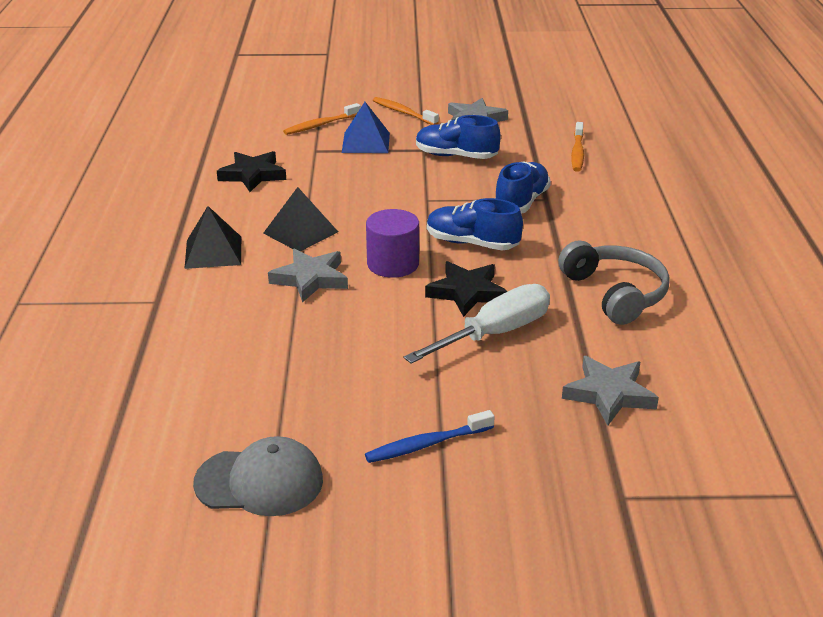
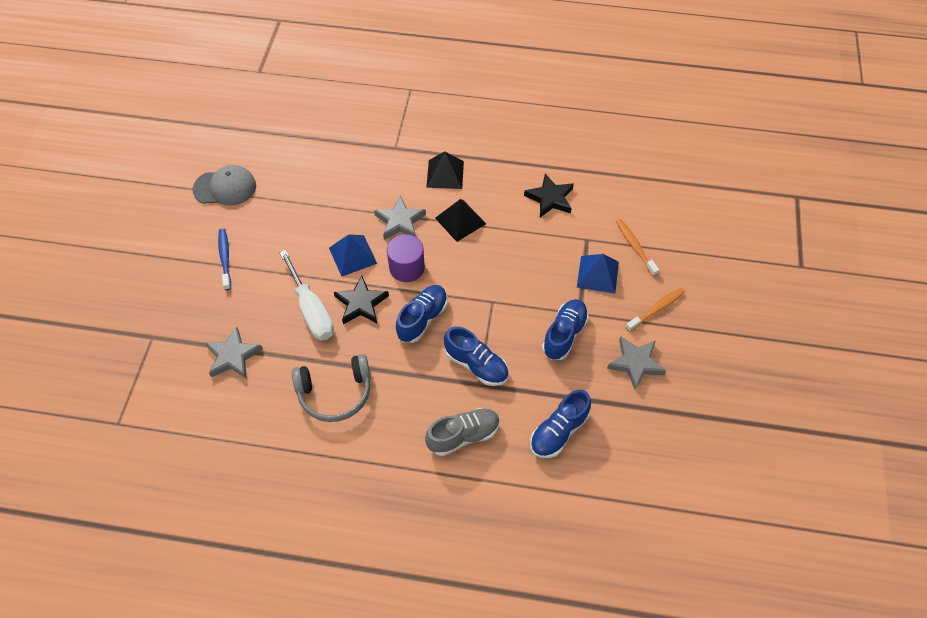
camera: 100 degrees right, 25 degrees up
(259, 482) = (225, 187): grey cap -> grey cap turned 105 degrees counterclockwise
(384, 311) = (352, 255): none -> blue pyramid
(577, 153) = (558, 431): orange toothbrush -> blue shoe
(616, 202) = (463, 435): none -> grey shoe

